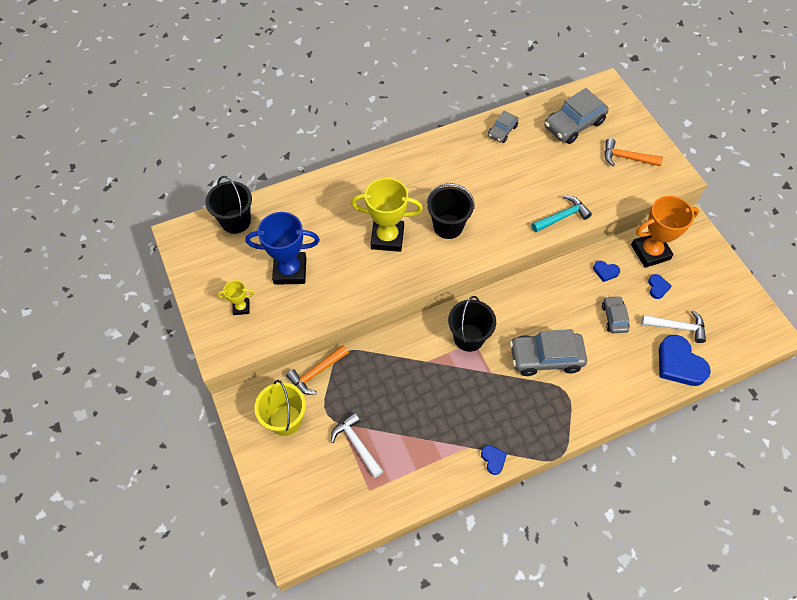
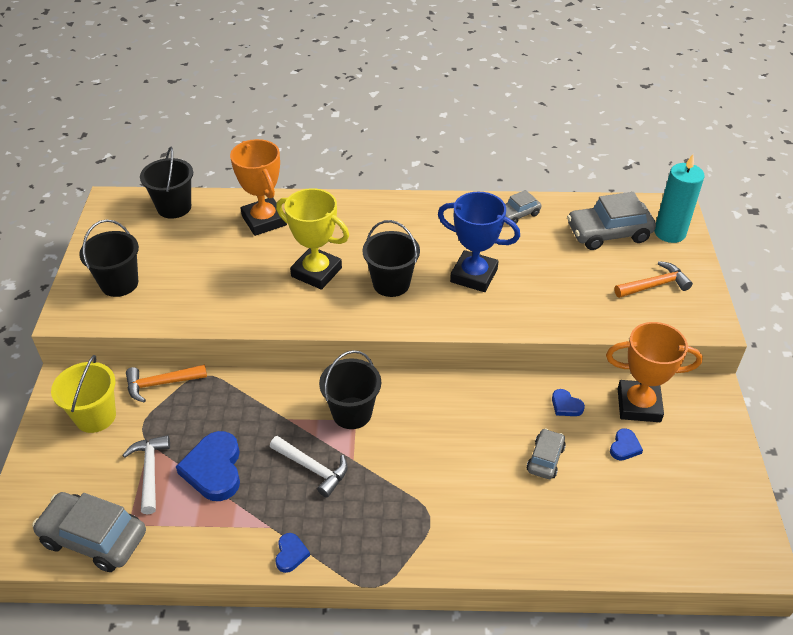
camera: 25 degrees right, 15 degrees down
(241, 307) = (119, 283): yellow trophy -> black bucket
(290, 271) = (193, 268): blue trophy -> blue trophy (474, 275)
(317, 206) = (264, 220): none -> orange trophy
(546, 357) = (430, 469): grey car -> grey car (94, 538)
(562, 217) = (533, 318): turquoise hammer -> none
(614, 109) = (669, 233): none -> turquoise candle
(626, 158) = (654, 285): orange hammer -> orange hammer turned 120 degrees clockwise
(677, 327) = (624, 501): white hammer -> white hammer (312, 468)
(679, 364) = (601, 544): blue heart -> blue heart (214, 469)

